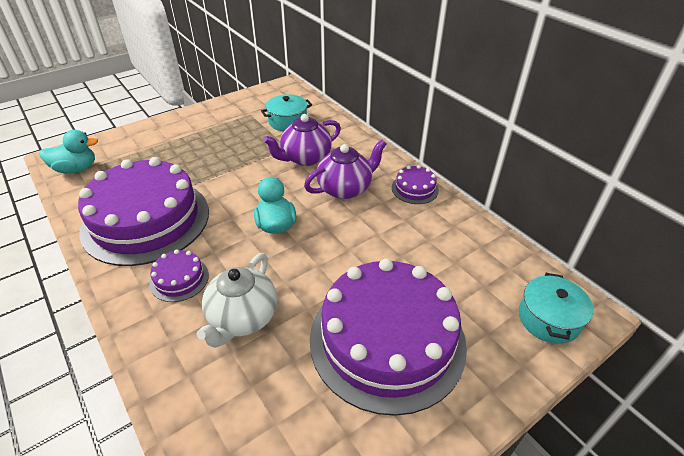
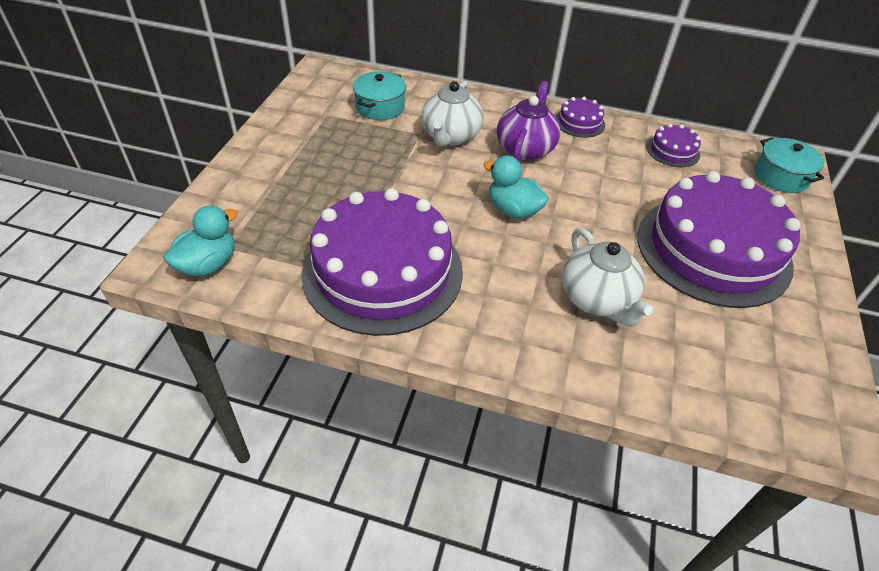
camera: 40 degrees left, 5 degrees up
(179, 279) = (499, 302): purple cake -> purple cake (672, 151)
(305, 158) = (450, 136): purple teapot -> white teapot

